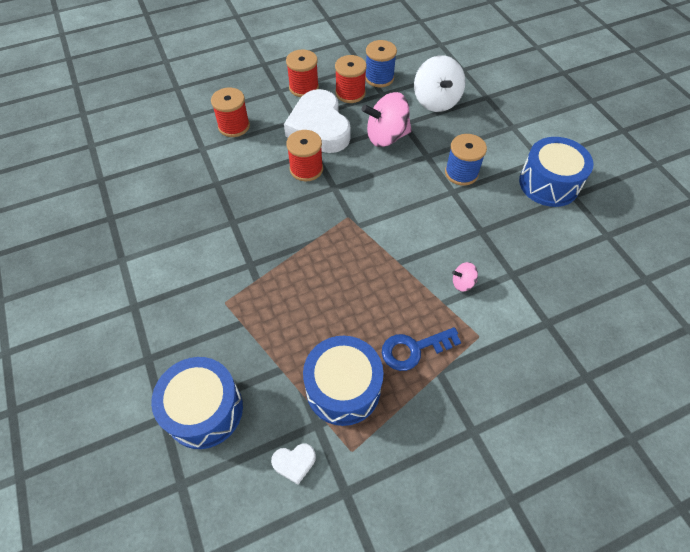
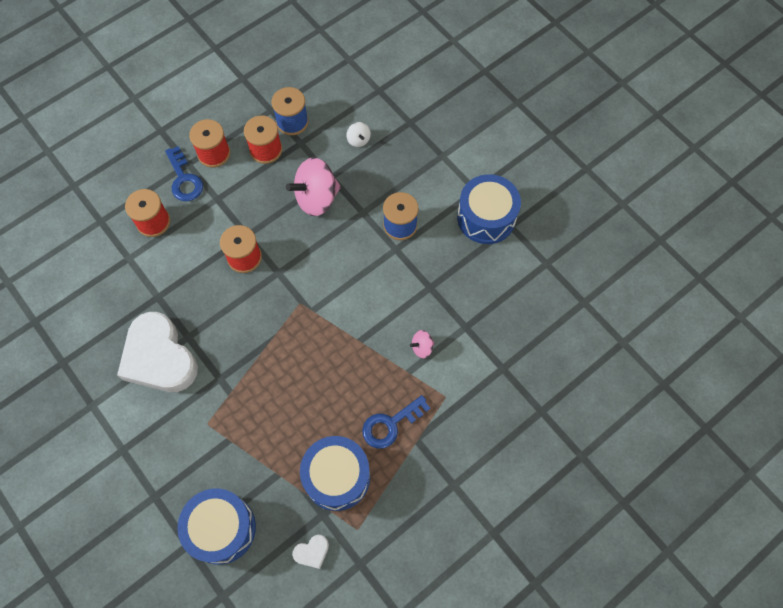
camera: 15 degrees left, 10 degrees up
(272, 101) = (184, 179): none -> blue key
(319, 128) = (244, 203): white heart -> white heart (159, 357)
(436, 101) = (358, 140): white spinning top -> white spinning top, size x0.46

